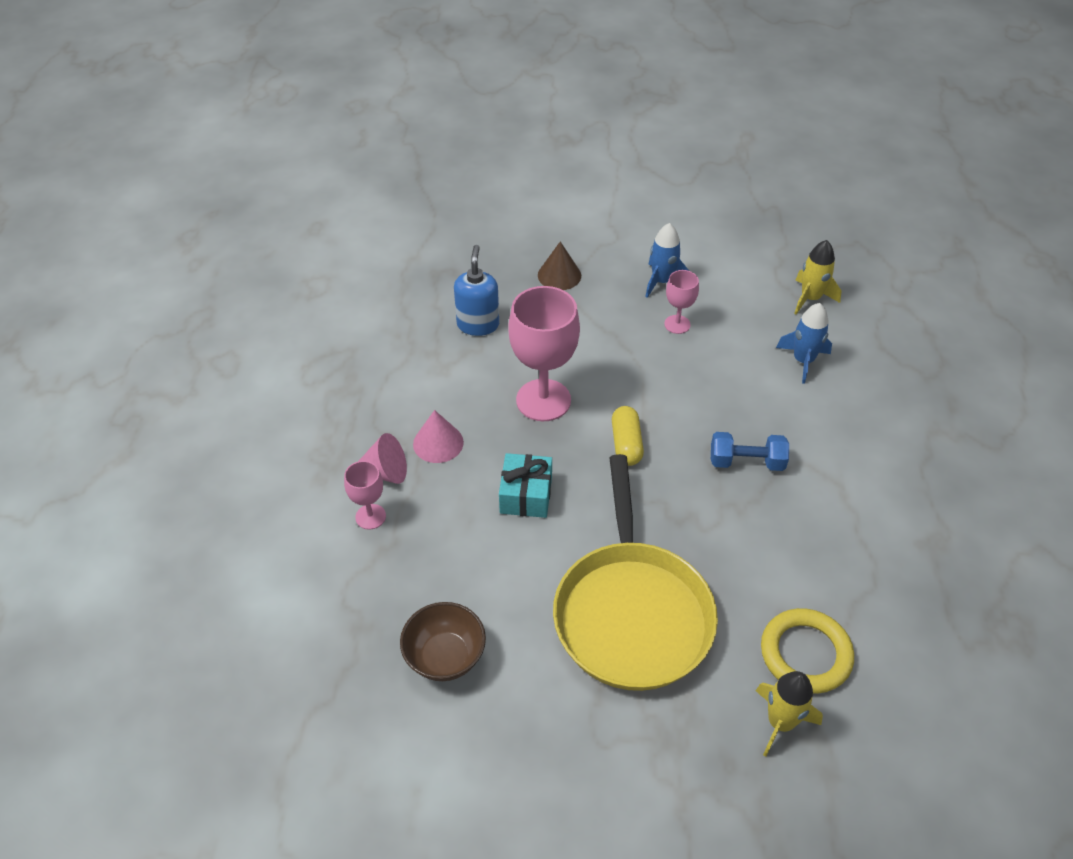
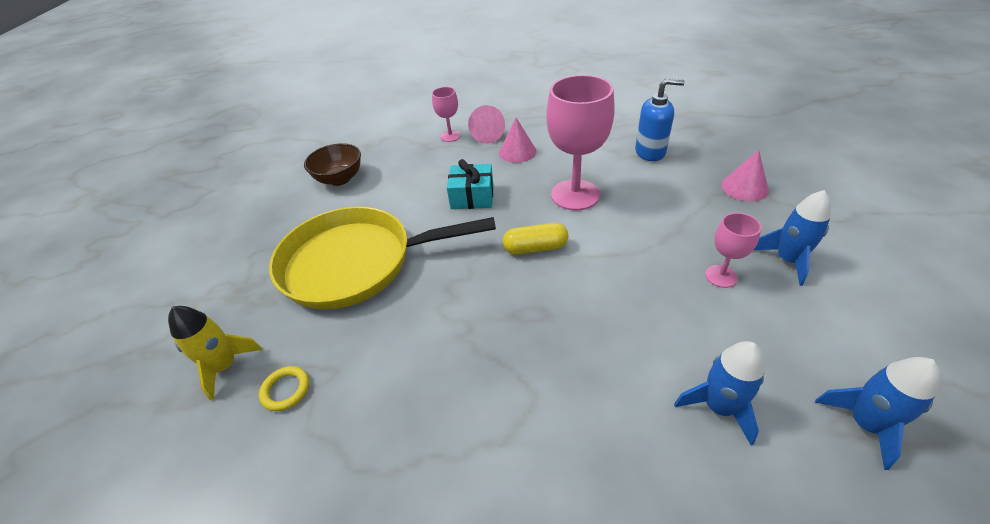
camera: 90 degrees right, 5 degrees down
(559, 275) = (744, 187): brown cone -> pink cone
(746, 462) = (527, 341): blue dumbbell -> none
(805, 654) = (286, 390): yellow ring -> yellow ring, size x0.52
(810, 298) = (865, 424): yellow rocket -> blue rocket

